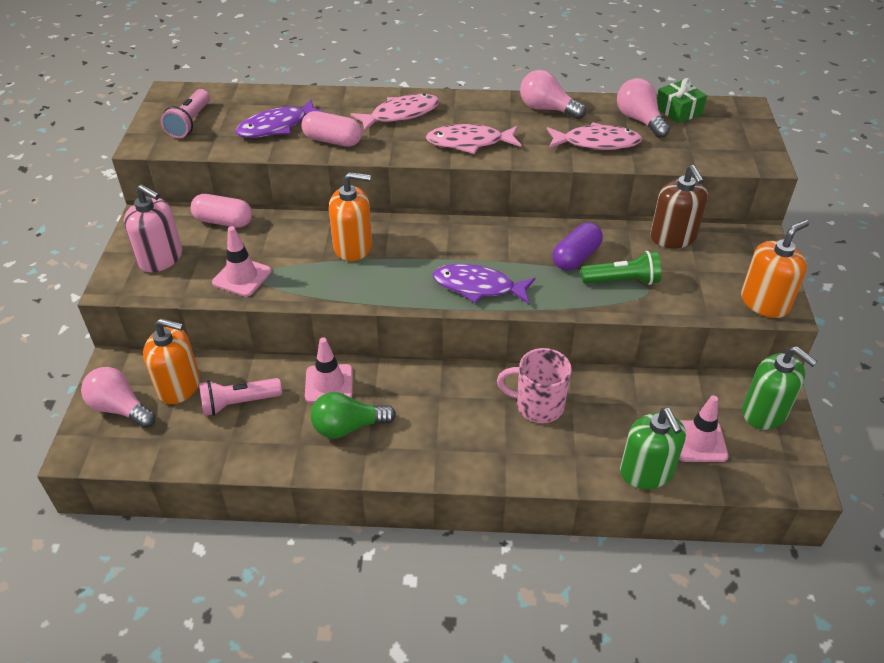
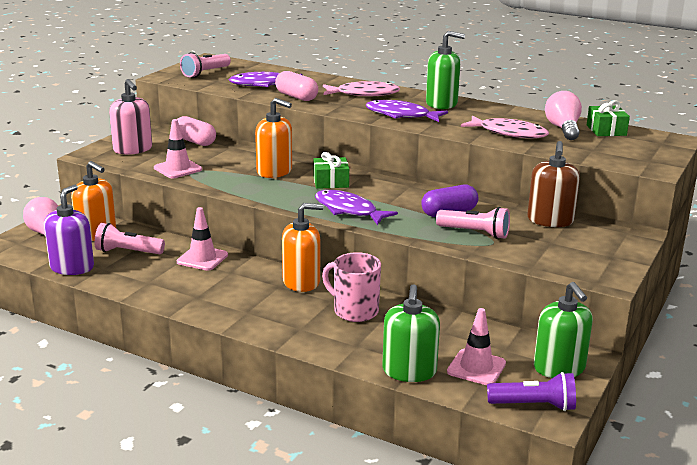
camera: 25 degrees right, 20 degrees down
(193, 452) = (72, 267): none -> purple soap dispenser
(348, 427) = (193, 283): green light bulb -> none
(425, 245) = (331, 182): none -> green gift
(469, 142) = (401, 115): pink fish -> purple fish
(493, 109) = (441, 103): none -> green soap dispenser
(547, 109) = (487, 110): pink light bulb -> none
(622, 281) = (475, 233): green flashlight -> pink flashlight
(764, 302) = (595, 272): orange soap dispenser -> orange soap dispenser (301, 282)
(778, 471) = (534, 405): none -> purple flashlight

